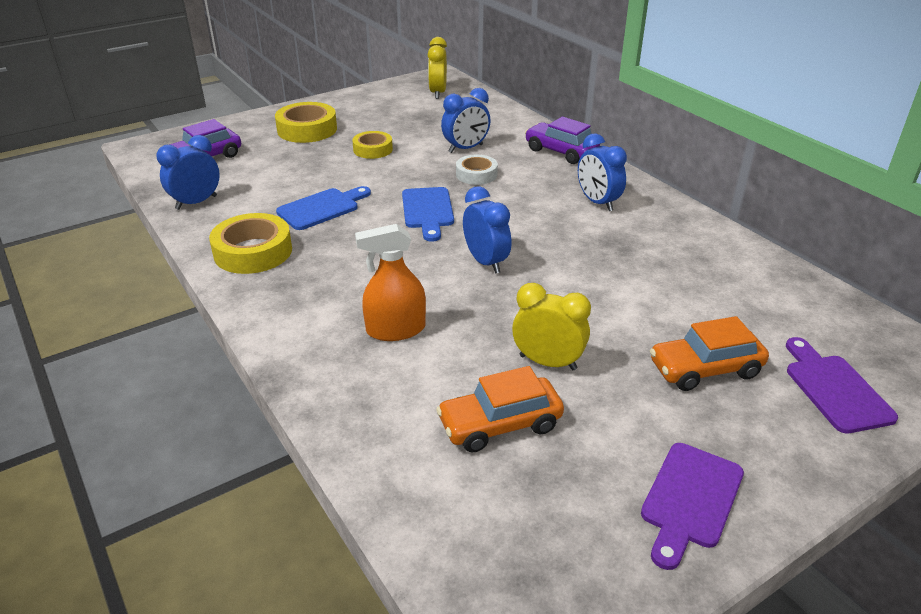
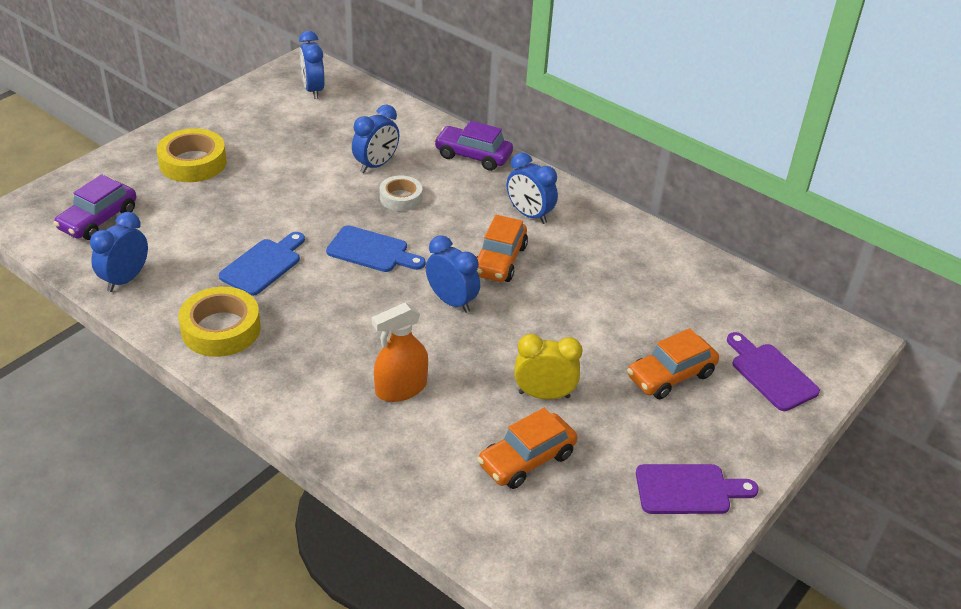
camera: 20 degrees left, 5 degrees up
(373, 149) = (279, 180): yellow tape -> none
(427, 211) = (371, 251): blue cutting board -> blue cutting board turned 45 degrees counterclockwise
(438, 93) = (313, 90): yellow clock -> blue clock
(551, 235) = (499, 260): none -> orange car
(690, 499) = (688, 490): purple cutting board -> purple cutting board turned 105 degrees counterclockwise

